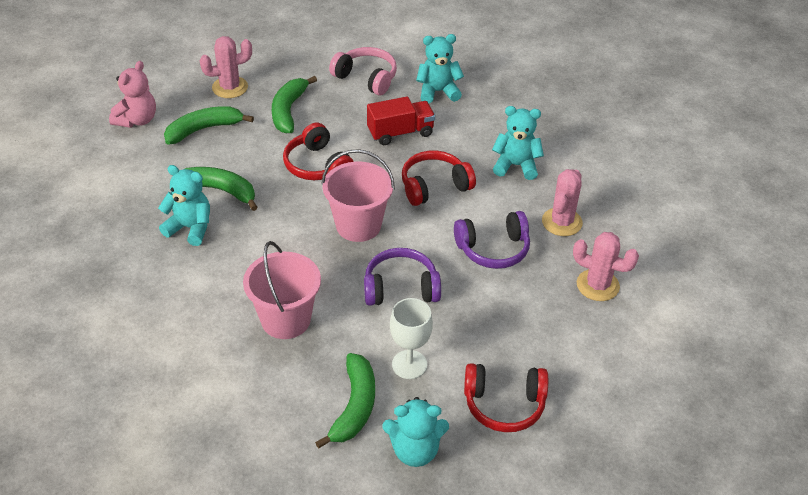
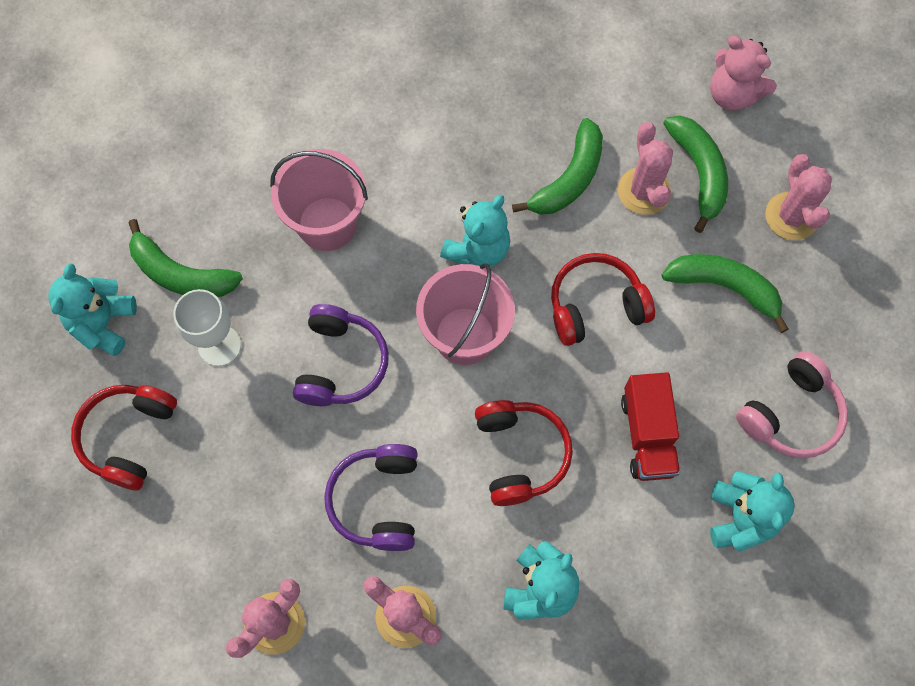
camera: 105 degrees right, 25 degrees up
(190, 228) = (506, 139): turquoise teddy bear -> turquoise teddy bear (477, 249)
(223, 153) = (643, 191): none -> pink cactus

